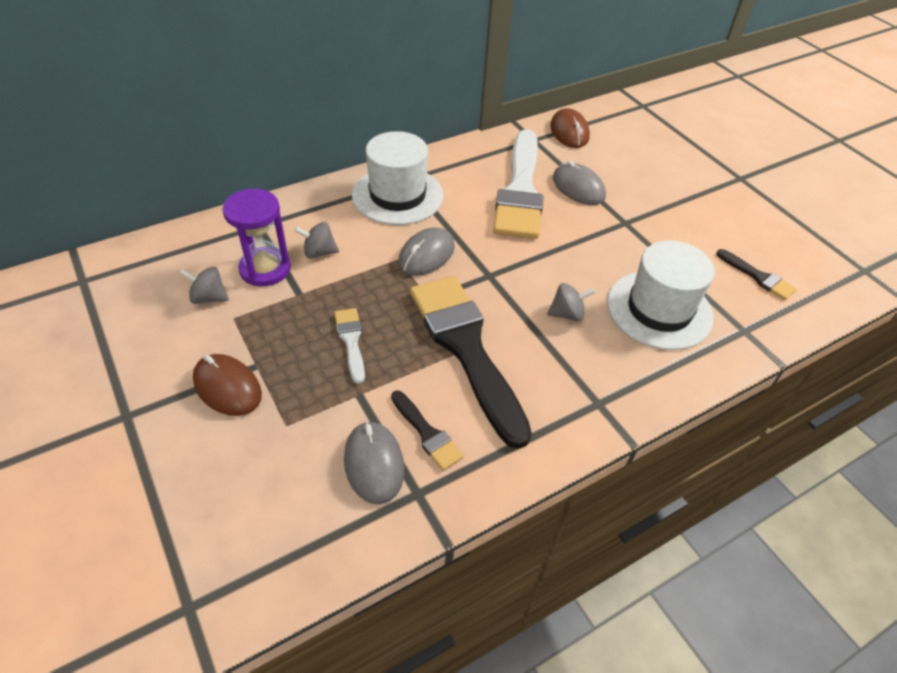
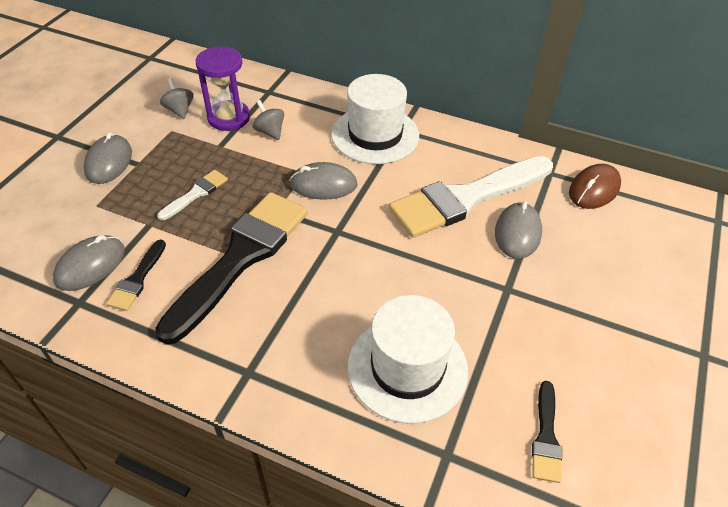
camera: 55 degrees right, 0 degrees up
(227, 387) = (109, 162): brown mouse -> grey mouse
(567, 314) = (337, 302): grey spinning top -> none

